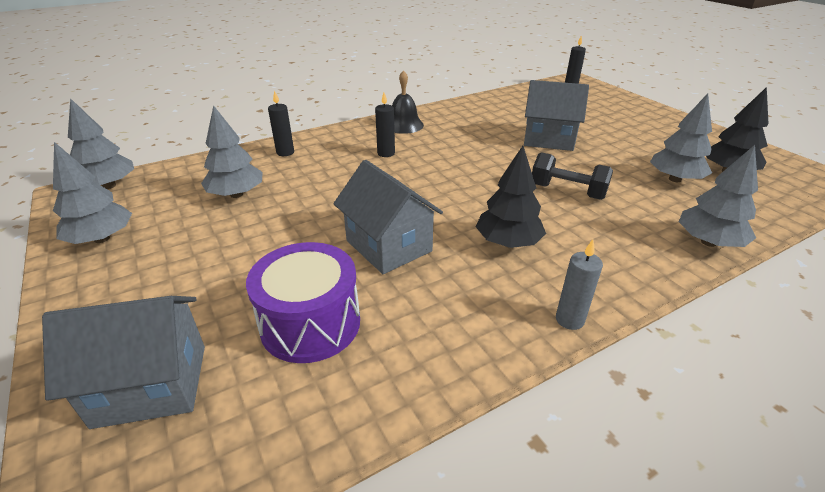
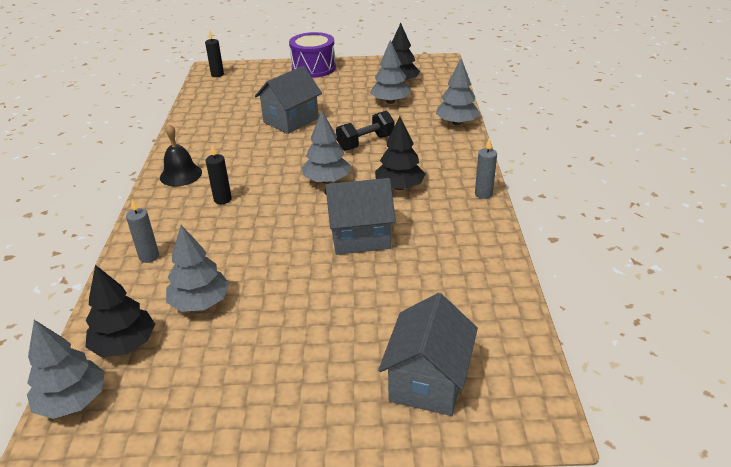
camera: 60 degrees left, 0 degrees up
(102, 238) = (193, 408): grey tree -> grey tree (327, 180)
(174, 182) = (124, 345): none -> black tree
(285, 152) = (149, 257): black candle -> grey candle
(310, 323) = (417, 293): purple drum -> purple drum (313, 68)

